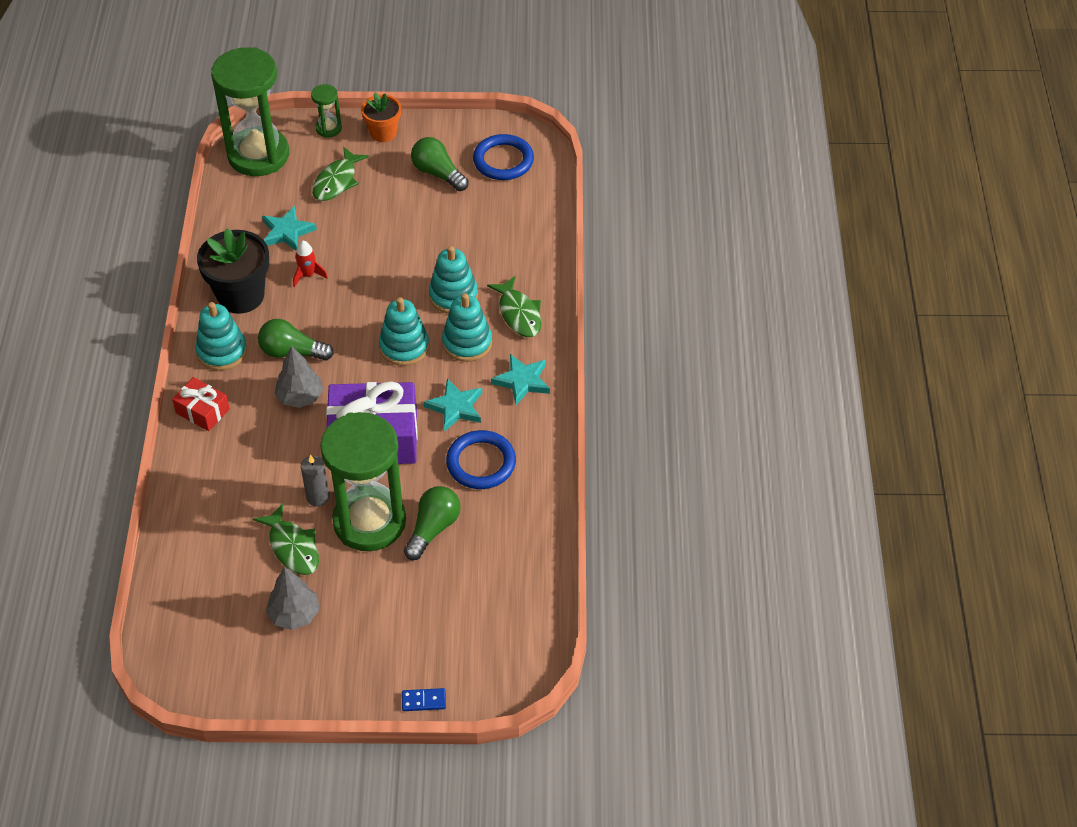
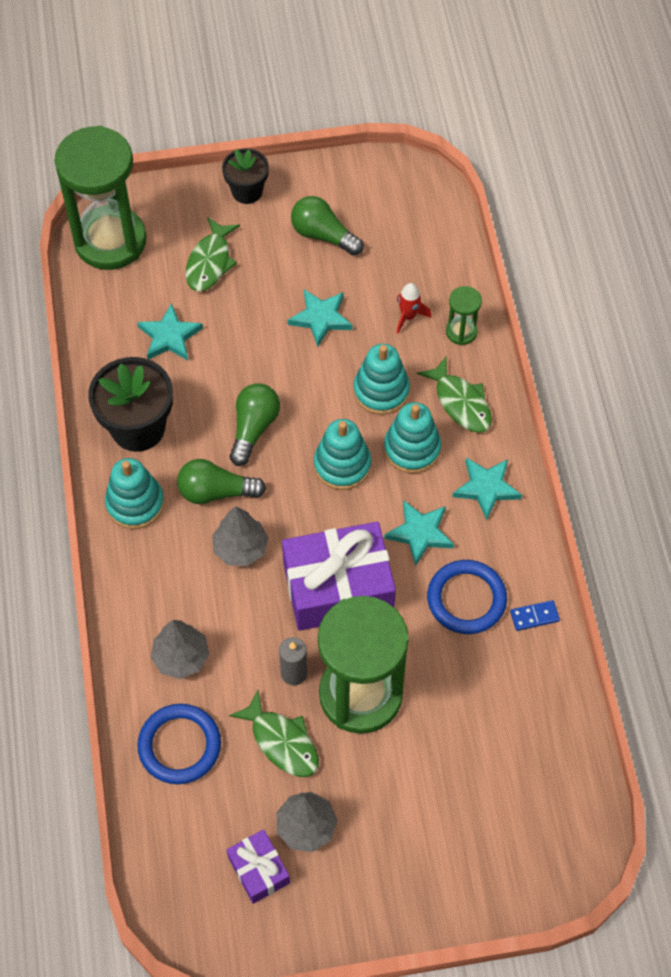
camera: 10 degrees left, 10 degrees up
(202, 411) = (133, 584): red gift -> none
(226, 471) = (181, 657): none -> grey tree
(245, 641) = (259, 870): none -> purple gift
(308, 275) = (208, 389): red rocket -> red rocket (408, 316)
(328, 128) = (182, 194): green hourglass -> green hourglass (461, 332)
(383, 133) = (247, 191): orange flower pot -> black flower pot
(418, 235) = (320, 318): none -> turquoise star
(424, 701) = (479, 910): blue domino -> blue domino (534, 616)
(433, 528) = (434, 691): green light bulb -> green light bulb (253, 428)
(503, 160) = (393, 208): blue ring -> blue ring (179, 745)

